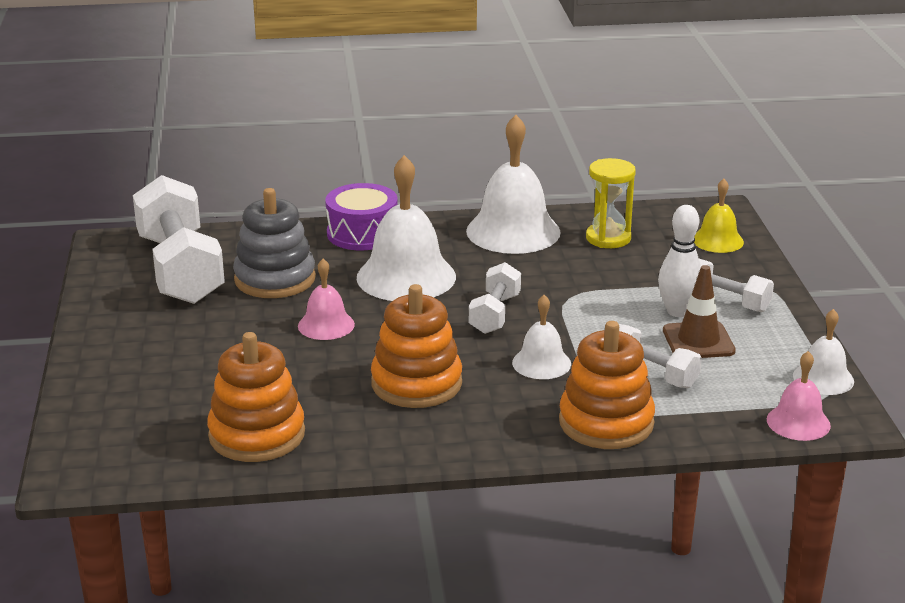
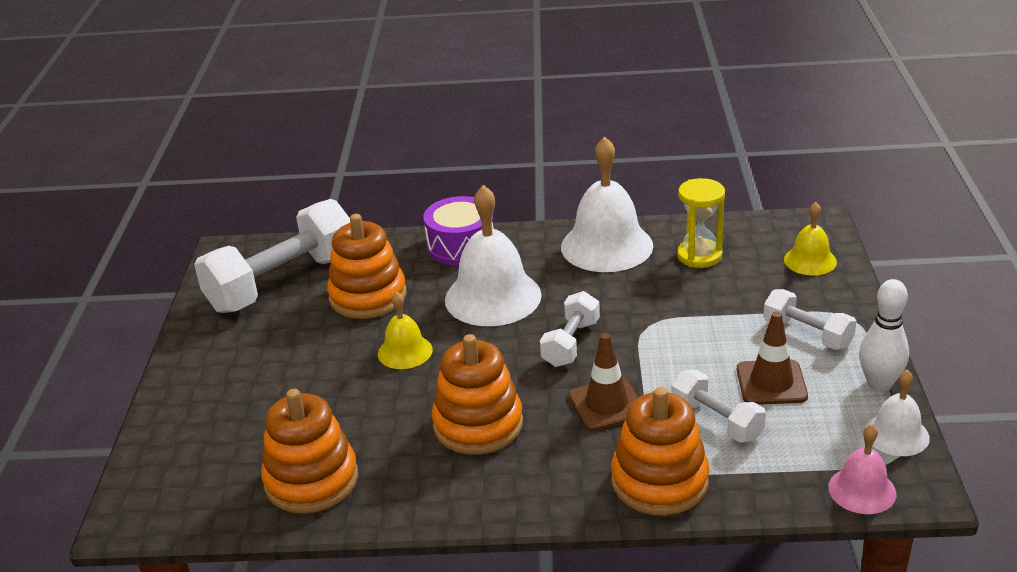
camera: 10 degrees right, 5 degrees up
(180, 269) = (283, 283): white dumbbell -> white dumbbell turned 60 degrees clockwise
(275, 279) = (368, 296): grey stacking toy -> orange stacking toy
(326, 325) = (405, 351): pink bell -> yellow bell
(541, 363) = (606, 404): white bell -> brown traffic cone
(678, 311) = (756, 346): white bowling pin -> white bowling pin (879, 384)

